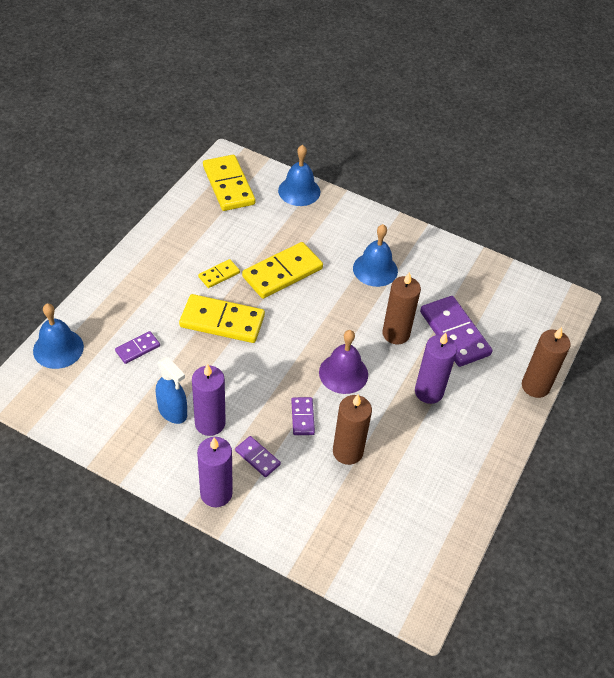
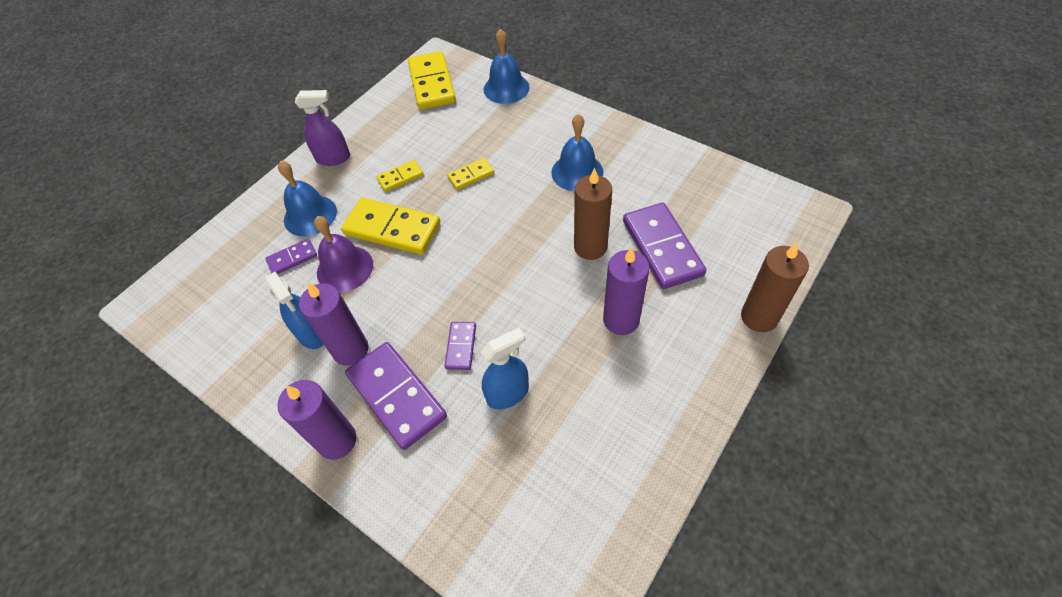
camera: 15 degrees right, 5 degrees up
(58, 348) = (208, 256): blue bell -> blue bell (310, 215)
(152, 257) = (333, 158): none -> purple spray bottle
(257, 457) = (397, 396): purple domino -> purple domino, size x1.98
(282, 273) = (471, 175): yellow domino -> yellow domino, size x0.51
(343, 373) = (519, 293): purple bell -> purple bell (345, 268)
(347, 451) = (508, 393): brown candle -> blue spray bottle

